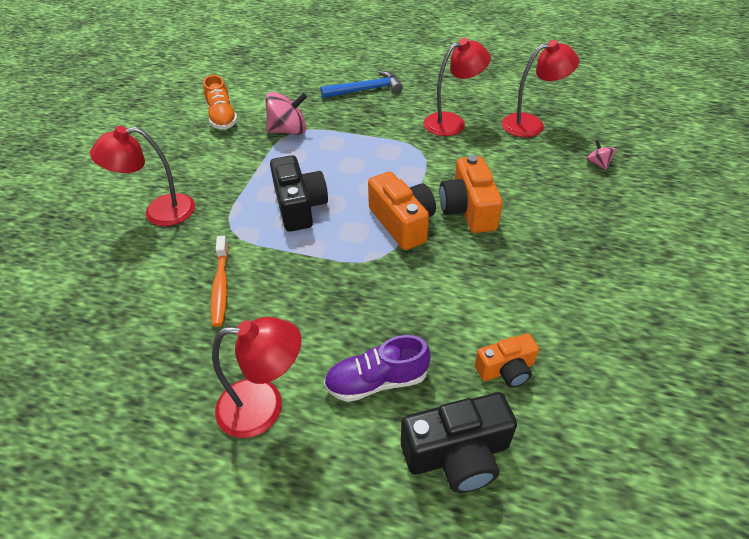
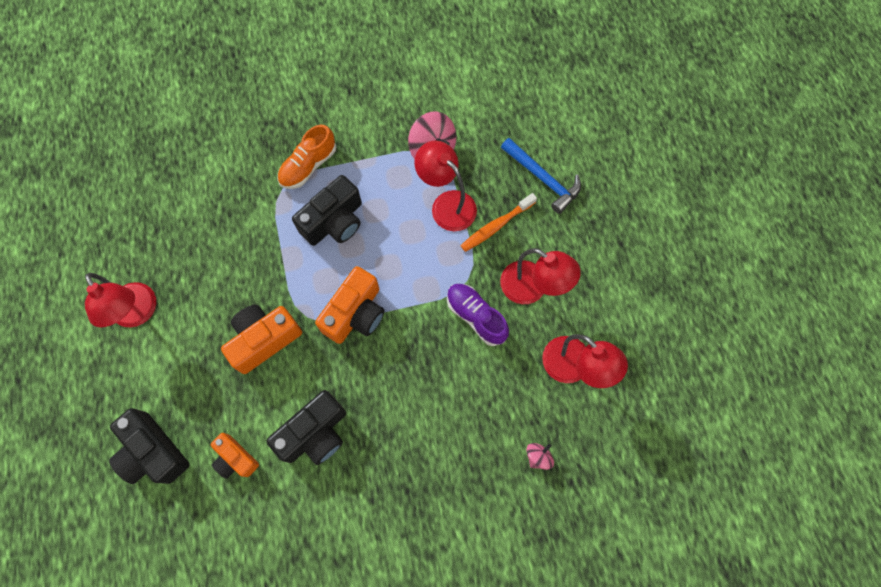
camera: 60 degrees right, 25 degrees up
(159, 212) = (274, 124): red lamp -> red lamp (447, 204)
(221, 286) = (222, 220): orange toothbrush -> orange toothbrush (496, 226)
(222, 117) = (420, 82): orange shoe -> orange shoe (308, 166)
(376, 381) = (187, 374): purple shoe -> purple shoe (476, 316)
(468, 209) = (401, 360): orange camera -> orange camera (264, 340)
(509, 292) = (315, 433): none -> black camera

